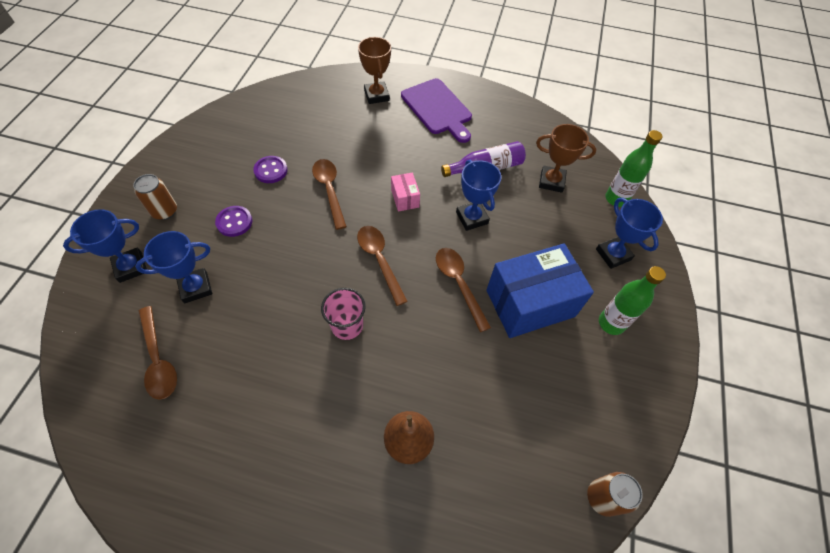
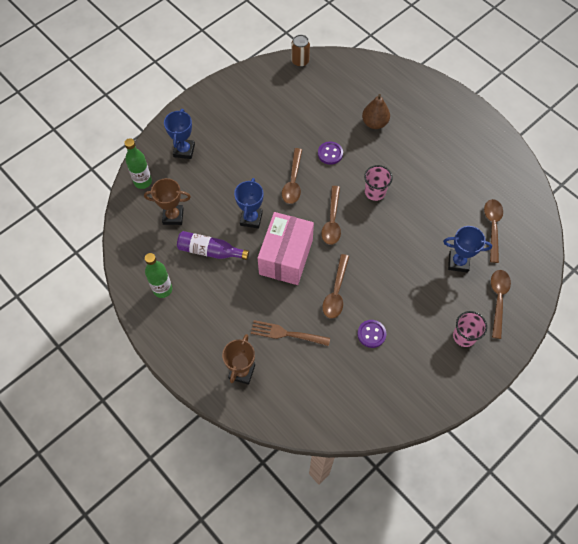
camera: 145 degrees left, 5 degrees up
(131, 267) = (498, 300): blue trophy -> brown spoon
(165, 211) = (464, 336): brown can -> pink cup
(234, 222) = (416, 300): purple button -> purple button (330, 154)
(356, 136) = (287, 333): none -> brown fork
(405, 198) = (286, 257): pink box -> pink box, size x2.26
(438, 109) = (201, 327): purple cutting board -> none
(530, 303) = (260, 150): blue box -> none
(551, 181) = (173, 216): brown trophy -> brown trophy turned 45 degrees counterclockwise
(611, 323) = (224, 118): green bottle -> green bottle (162, 289)

